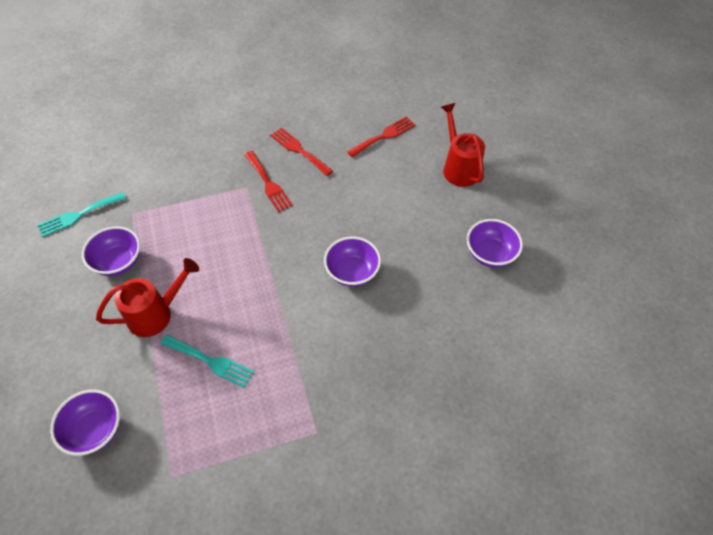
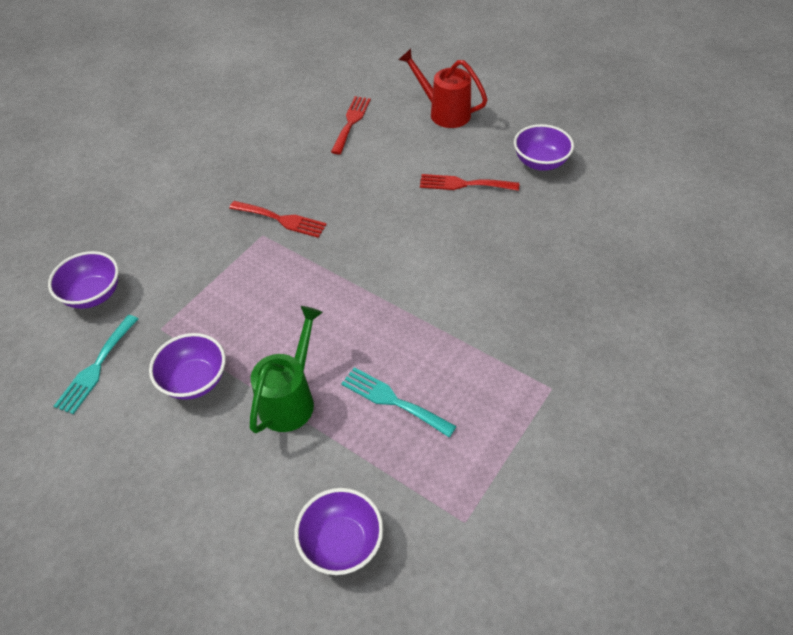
camera: 35 degrees left, 5 degrees down
(156, 314) = (290, 399): red watering can -> green watering can
(211, 361) = (393, 400): turquoise fork -> turquoise fork turned 135 degrees counterclockwise
(299, 150) = (281, 176): red fork -> red fork (464, 184)
(352, 272) = (442, 244): purple bowl -> purple bowl (93, 294)

